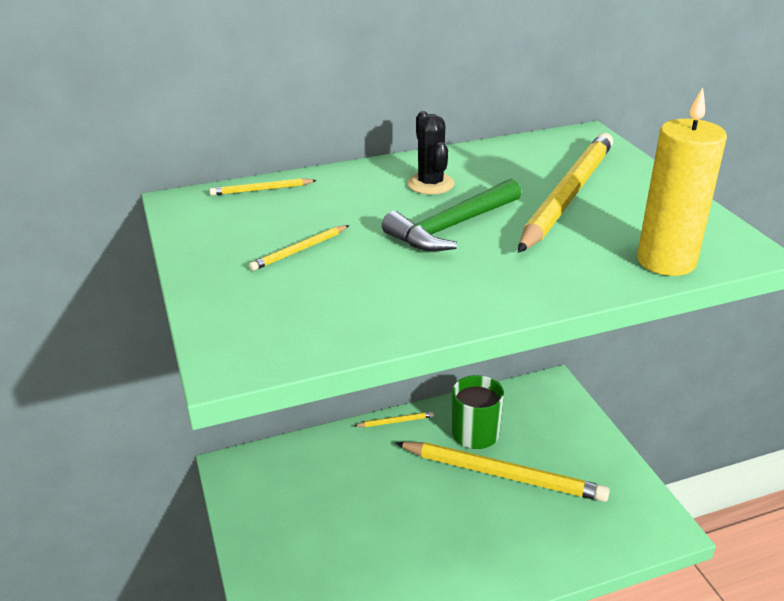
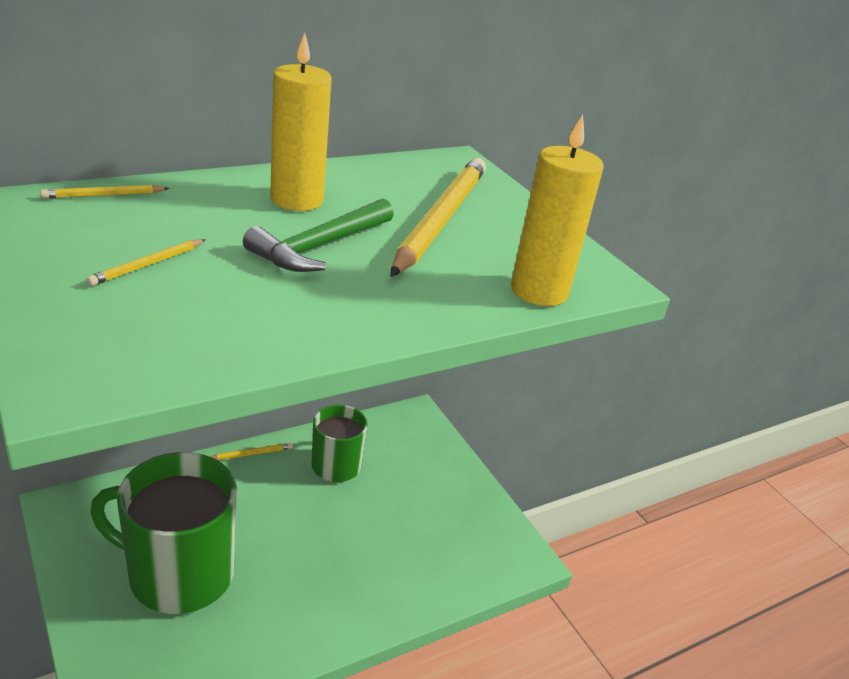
camera: 15 degrees left, 0 degrees up
(332, 530) = (179, 574): none -> green mug
(430, 184) = (297, 200): black cactus -> yellow candle
(502, 474) = (364, 508): yellow pencil -> none

